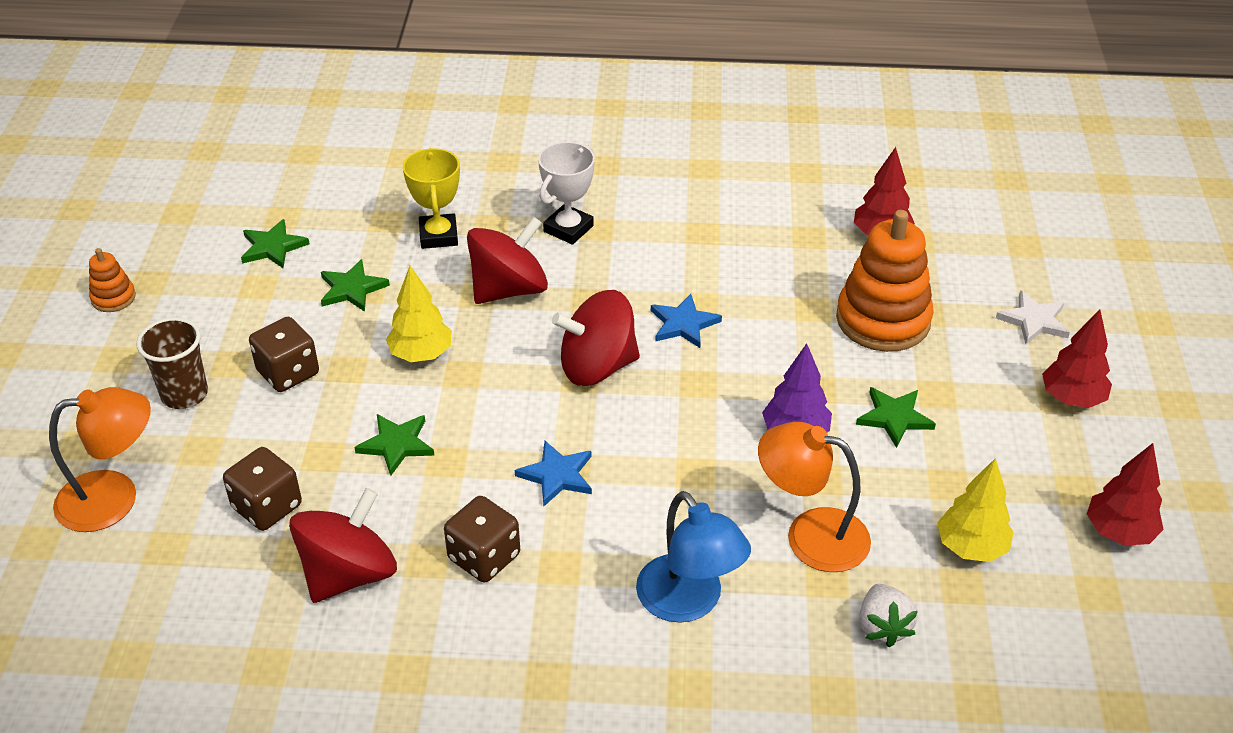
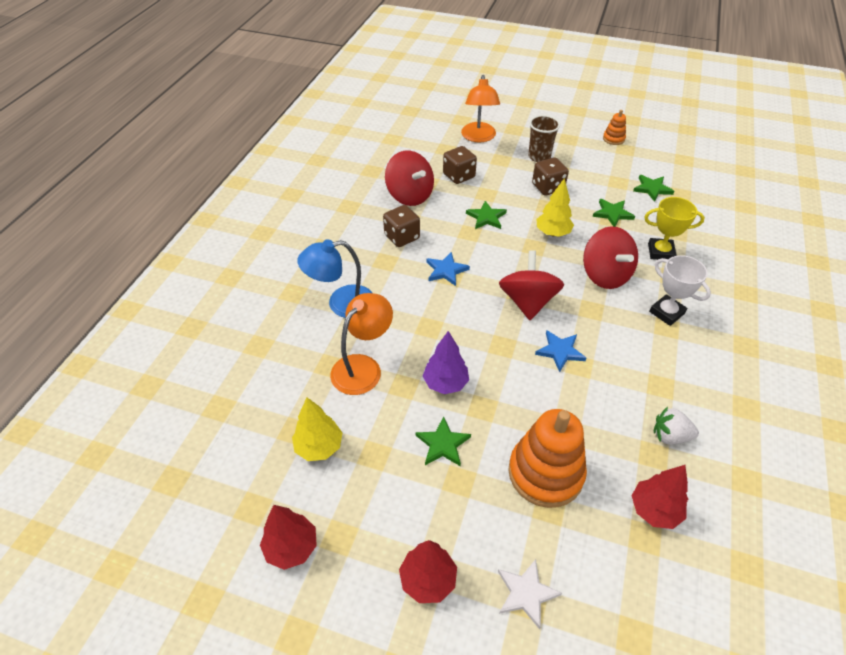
camera: 105 degrees right, 5 degrees up
(883, 627) = (286, 380): white strawberry -> white strawberry (670, 436)

